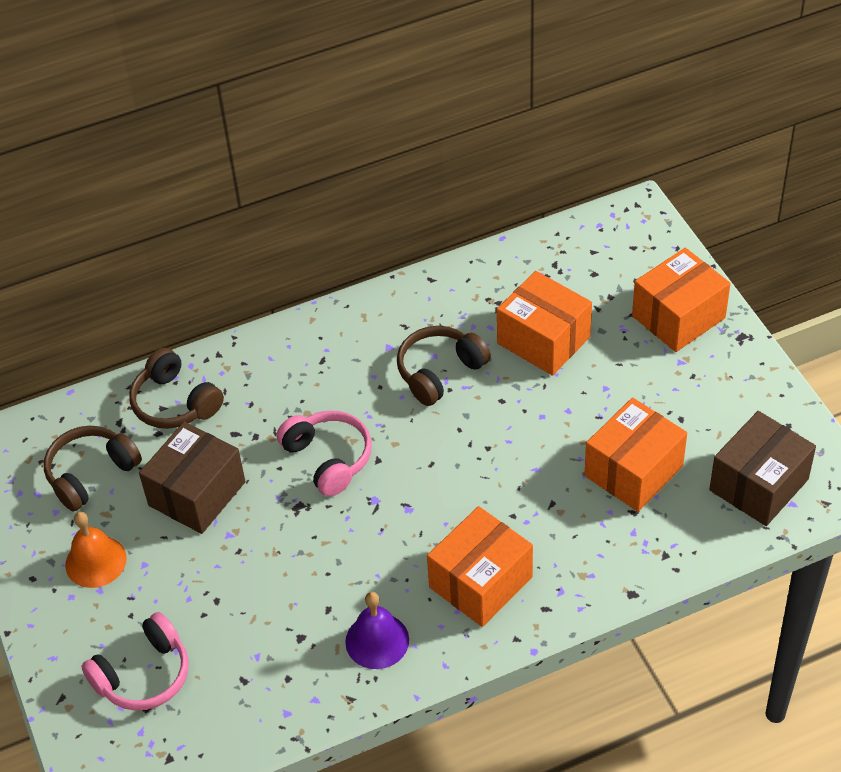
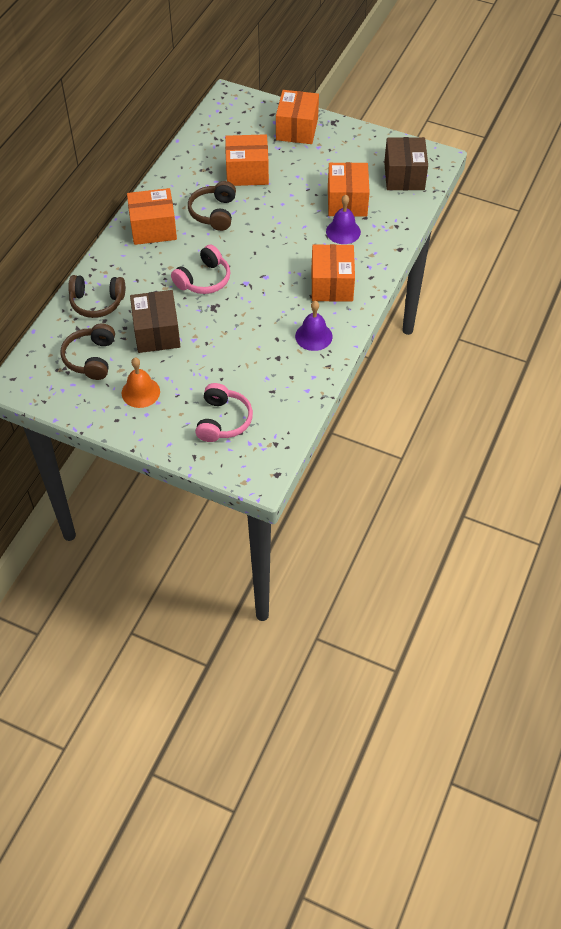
camera: 45 degrees left, 5 degrees up
(328, 458) = (204, 279): pink headphones -> pink headphones turned 120 degrees clockwise
(343, 345) = (153, 228): none -> orange box
(580, 512) = (343, 231): none -> purple bell

